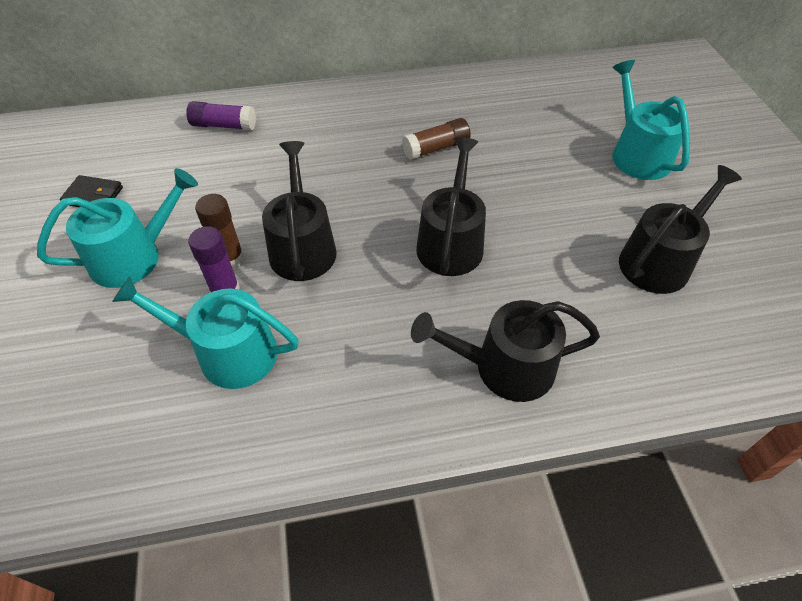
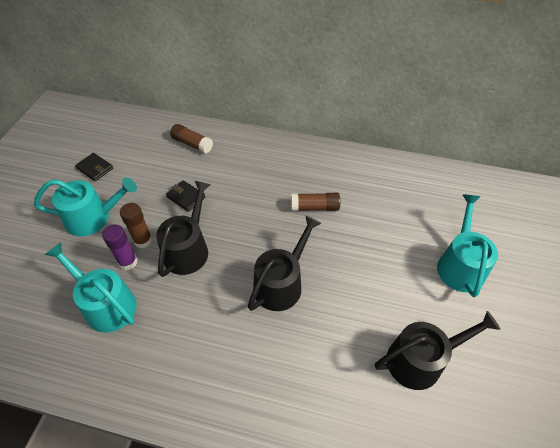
camera: 25 degrees right, 0 degrees up
(224, 125) = (192, 144): purple glue stick -> brown glue stick
(257, 189) = (186, 197): none -> black wallet
(504, 367) = (260, 392): black watering can -> none

